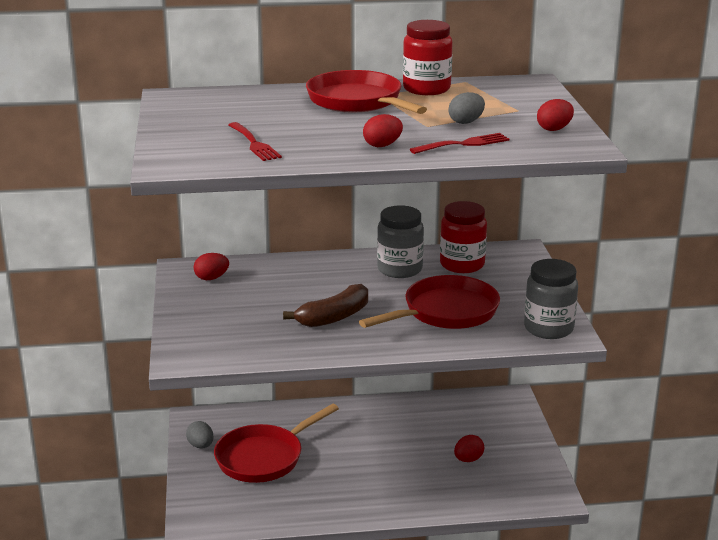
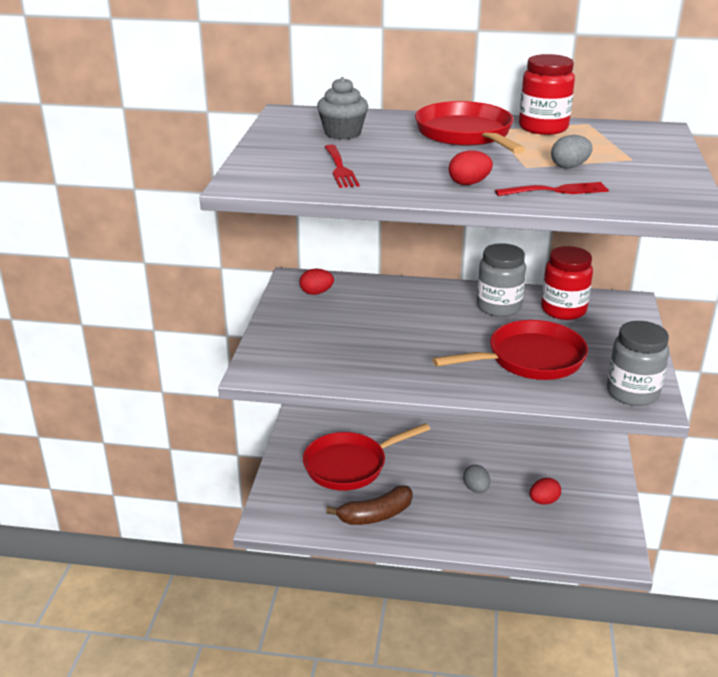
camera: 15 degrees right, 5 degrees up
(201, 446) = (297, 444): grey egg -> grey egg (476, 489)
(238, 111) = (342, 133): none -> grey cupcake
(334, 317) = (416, 349): brown banana -> brown banana (375, 515)
(554, 129) = (664, 184): red egg -> none

